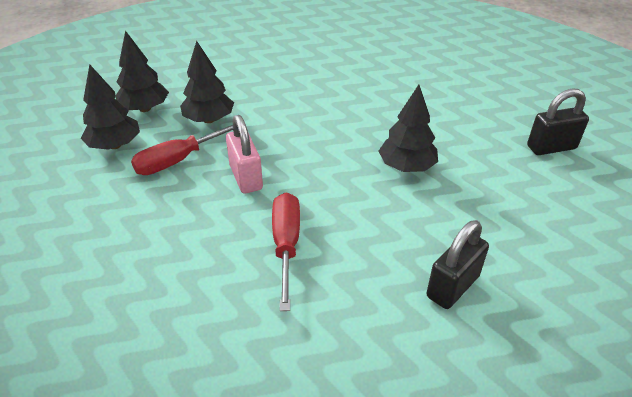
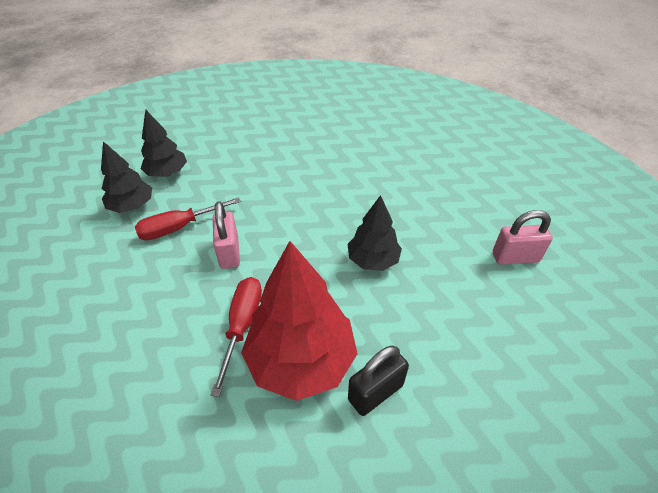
camera: 10 degrees right, 5 degrees up
(209, 120) = (216, 190): black tree -> none
(363, 268) = (301, 360): none -> red tree
(551, 147) = (515, 257): black padlock -> pink padlock

